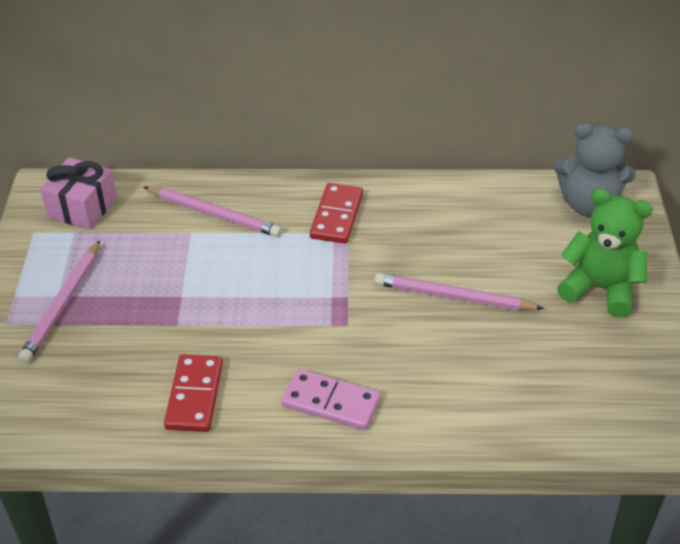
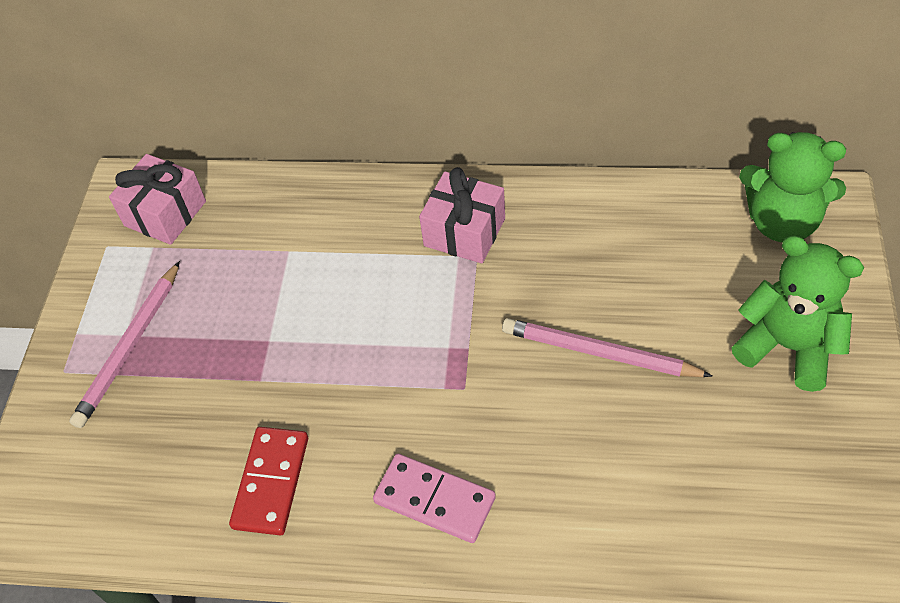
camera: 10 degrees right, 10 degrees up
(214, 214) = (317, 226): pink pencil -> none
(336, 216) = (464, 232): red domino -> pink gift
(588, 204) = (781, 222): grey teddy bear -> green teddy bear

